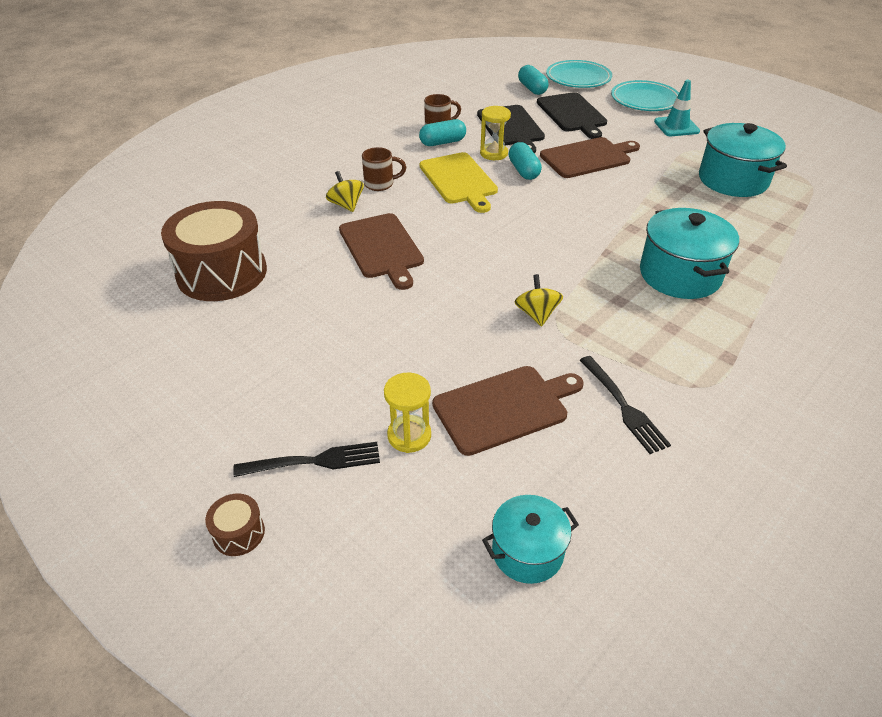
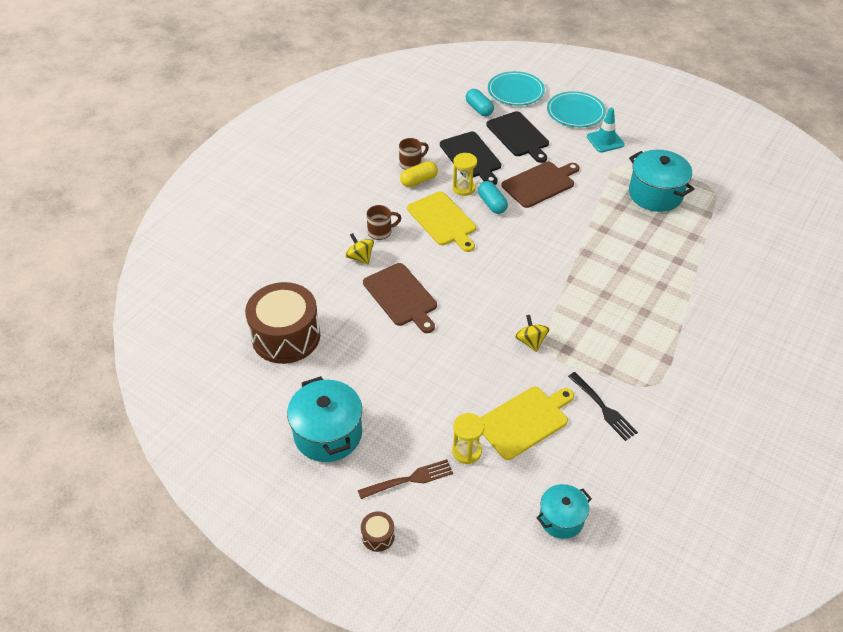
camera: 10 degrees left, 5 degrees up
(314, 461) = (409, 479): black fork -> brown fork
(442, 142) = (419, 181): turquoise capsule -> yellow capsule
(504, 407) = (525, 420): brown cutting board -> yellow cutting board
(680, 275) = (626, 292): turquoise pot -> turquoise pot (328, 434)

